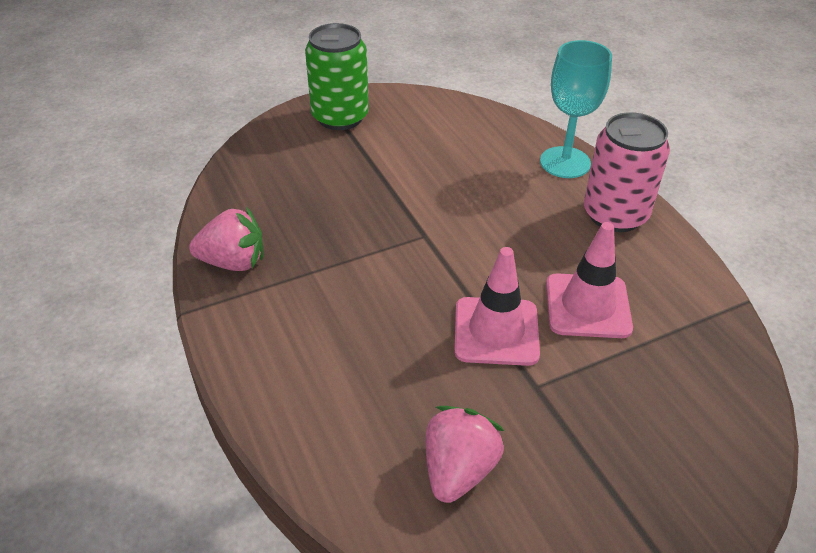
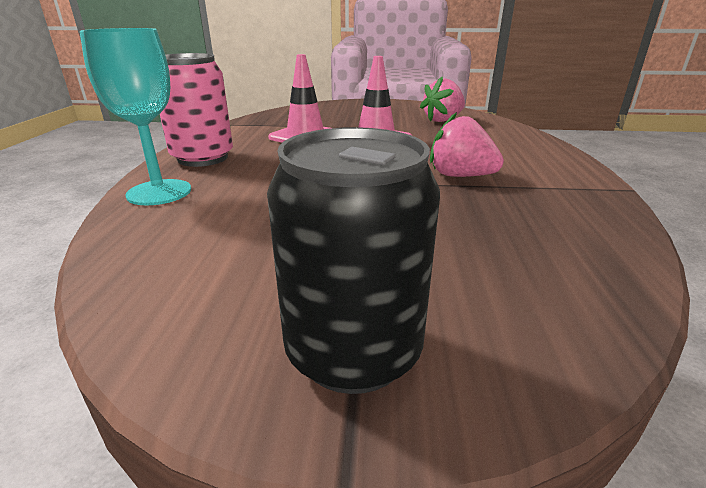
camera: 150 degrees left, 15 degrees down
(233, 262) = (585, 206): pink strawberry -> pink strawberry (460, 176)
(340, 117) = (353, 351): green can -> black can

